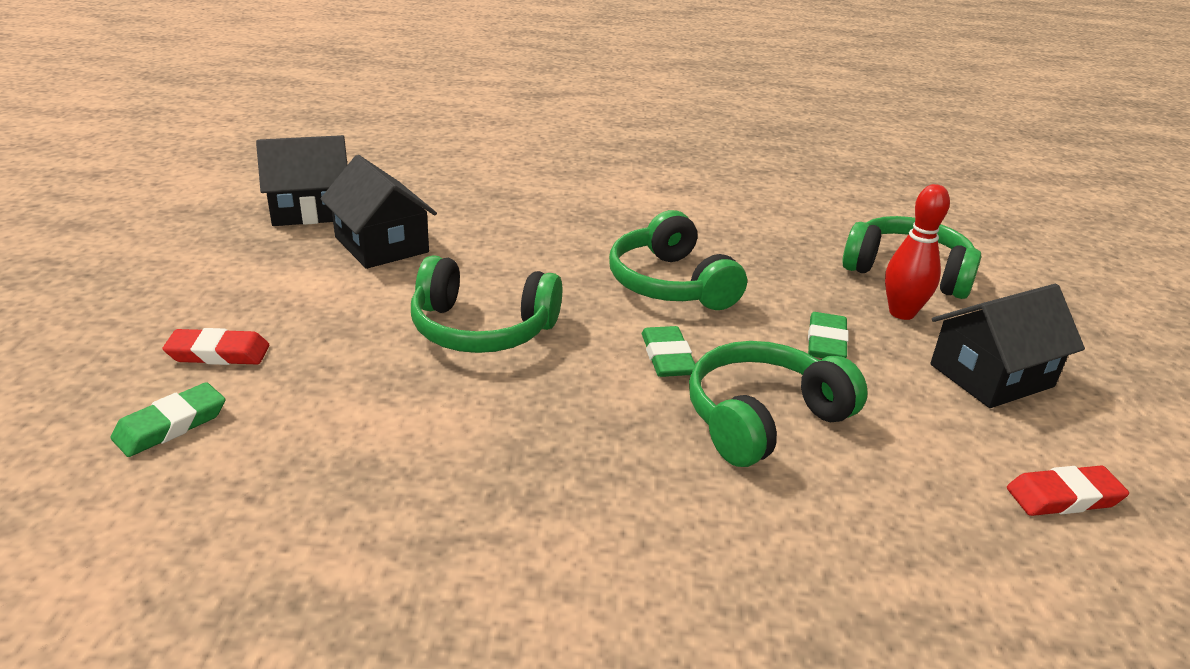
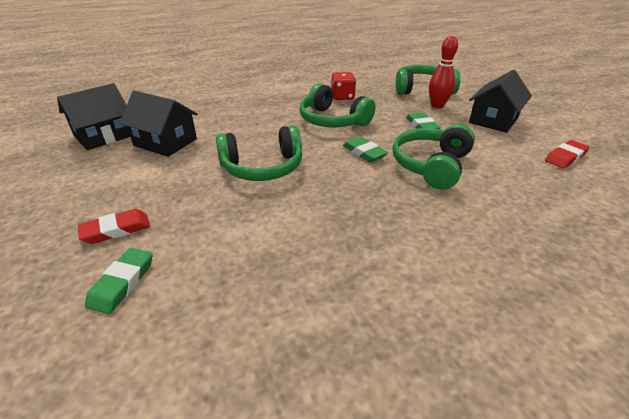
camera: 25 degrees left, 5 degrees up
(732, 245) = (342, 97): none -> red dice

